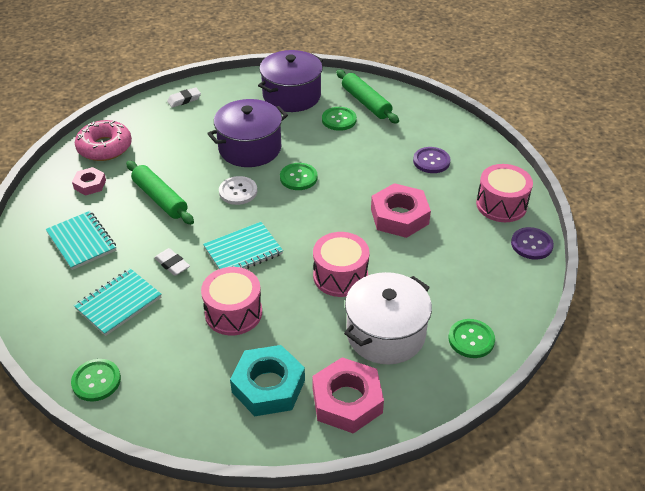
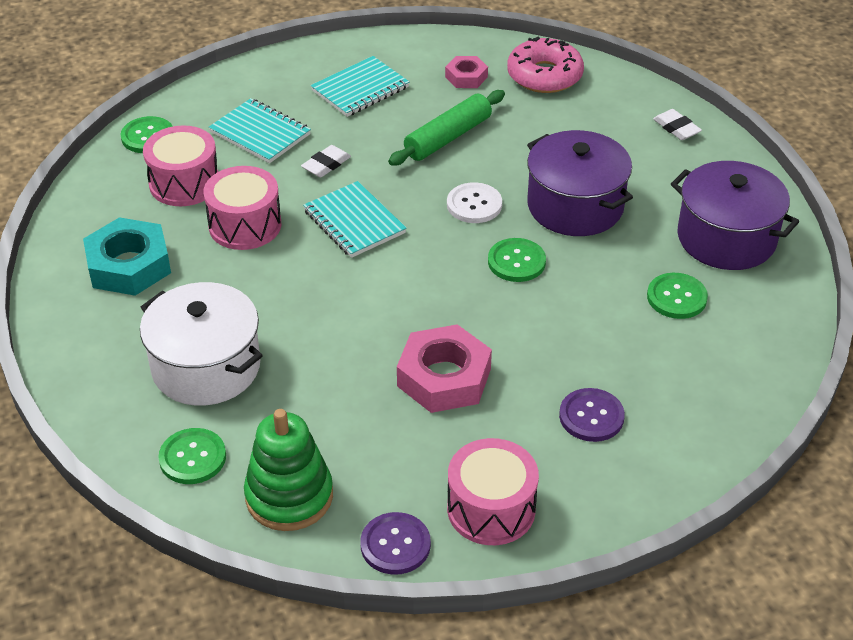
camera: 85 degrees right, 0 degrees up
(340, 276) = (312, 317): pink drum -> pink drum (184, 183)
(347, 400) = (101, 334): pink nut -> none
(366, 103) = (737, 329): green rolling pin -> none
(500, 290) = (289, 496): none -> green stacking toy

